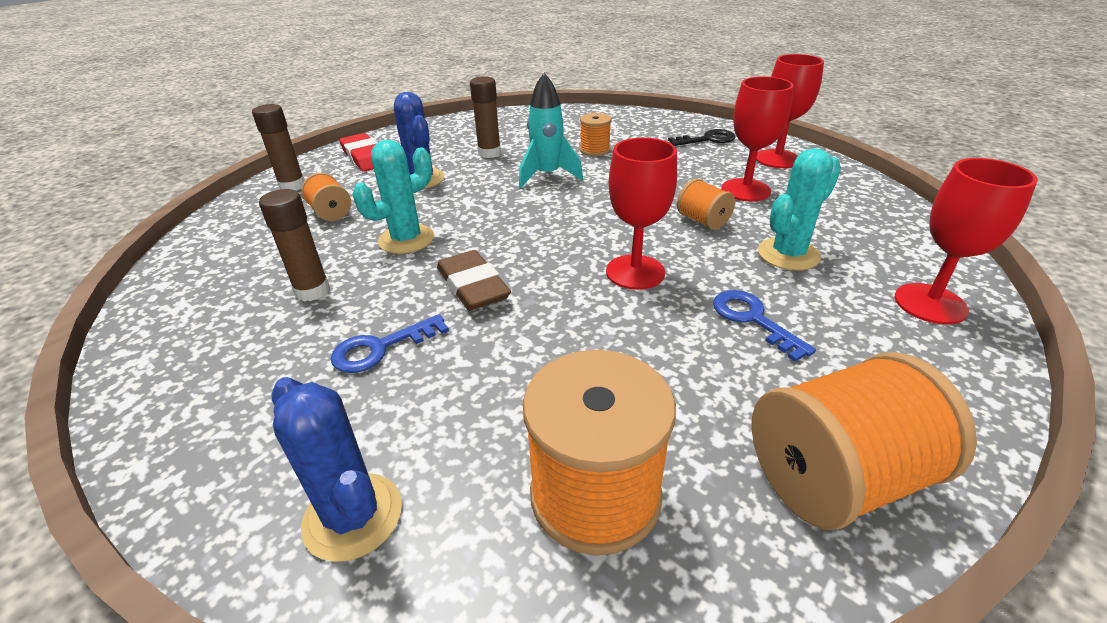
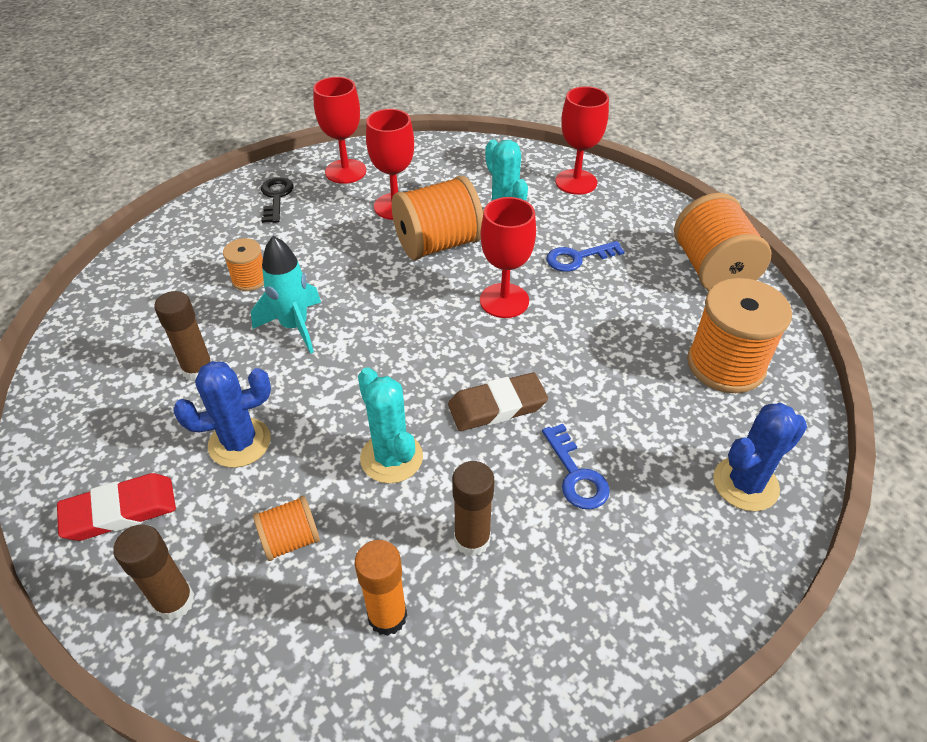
camera: 80 degrees left, 10 degrees up
(251, 261) = (387, 616): none -> orange glue stick
(702, 221) = (438, 244): orange spool -> orange spool, size x1.93

